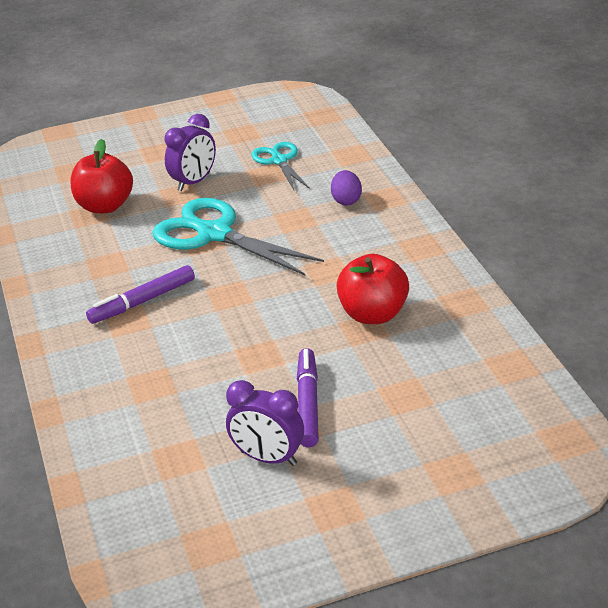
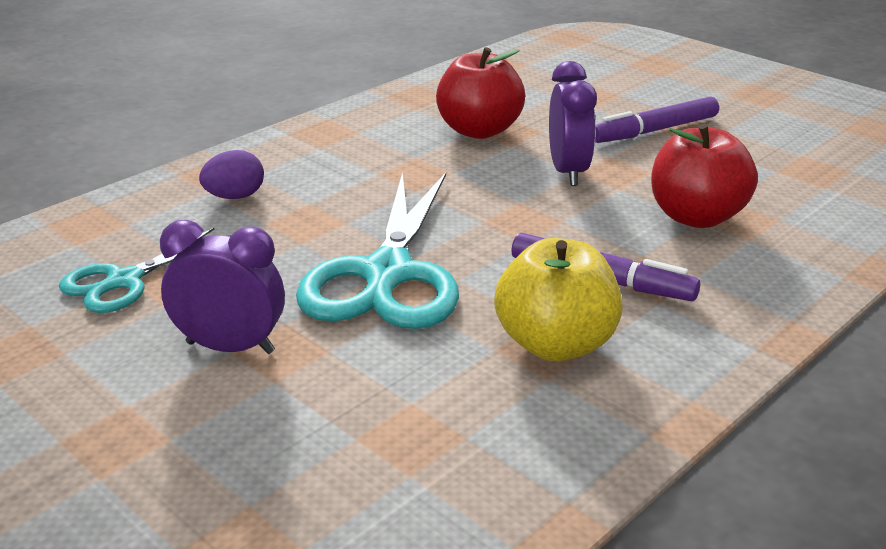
camera: 120 degrees left, 5 degrees down
(105, 206) = (369, 426): red apple -> red apple (696, 217)
(106, 268) = (555, 344): none -> yellow apple
(268, 458) = (748, 130): purple clock -> purple clock (568, 172)

